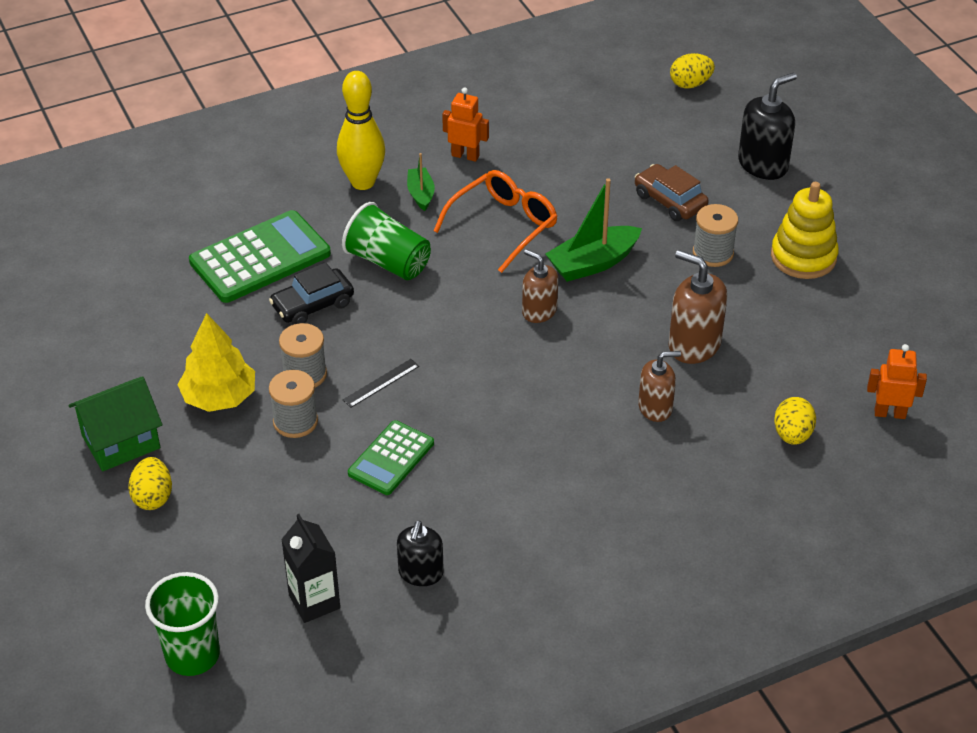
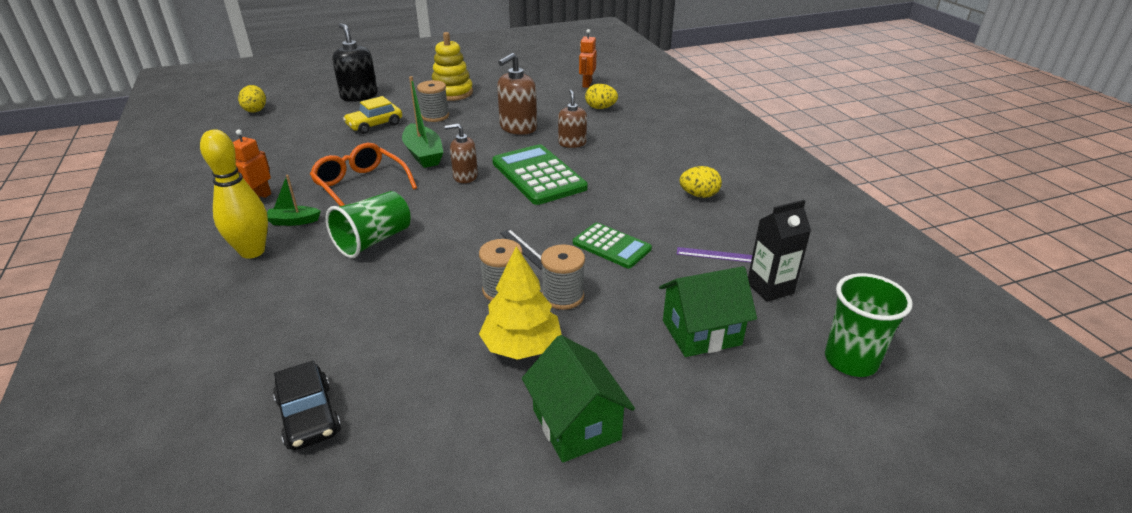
camera: 85 degrees left, 10 degrees down
(153, 497) = (658, 394): yellow egg -> yellow egg (699, 195)
(237, 534) = (701, 332): none -> green house
(260, 258) = (324, 318): green calculator -> green calculator (538, 175)
(312, 305) = (411, 284): black car -> black car (309, 416)
(378, 555) = (715, 255): none -> purple ruler
(420, 573) = (729, 236): black soap dispenser -> none
(539, 311) = (465, 176): brown soap dispenser -> brown soap dispenser turned 45 degrees clockwise
(670, 201) = (374, 125): brown car -> yellow car

